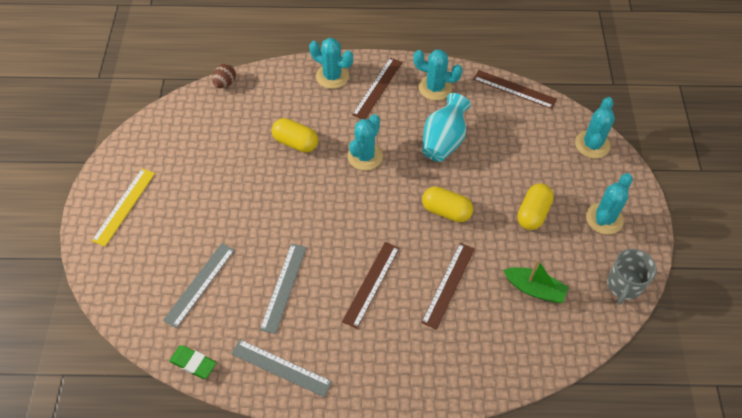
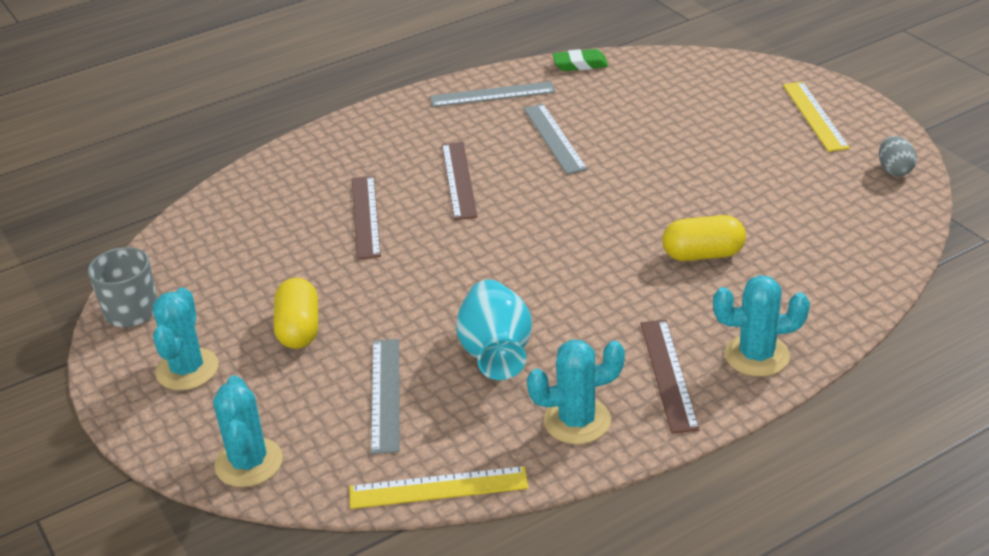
camera: 150 degrees right, 20 degrees down
(143, 139) = (894, 170): none -> grey egg
(199, 284) = (645, 104): grey ruler -> grey ruler (385, 394)
(225, 83) = (894, 270): brown egg -> none
(365, 156) = (592, 284): turquoise cactus -> none
(446, 211) = (424, 278): yellow capsule -> none
(514, 89) = (438, 488): brown ruler -> yellow ruler
(534, 289) = (253, 257): green boat -> none

